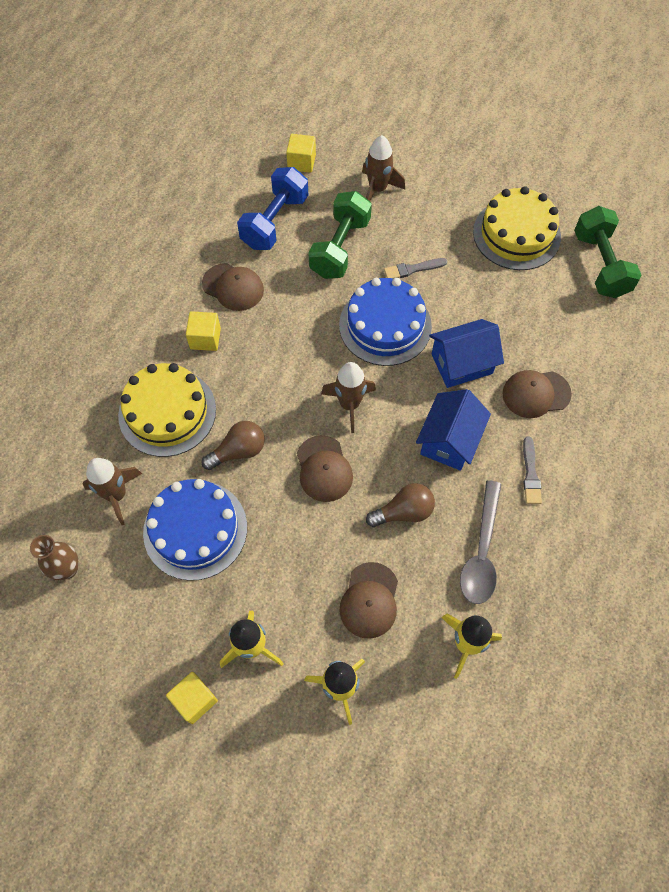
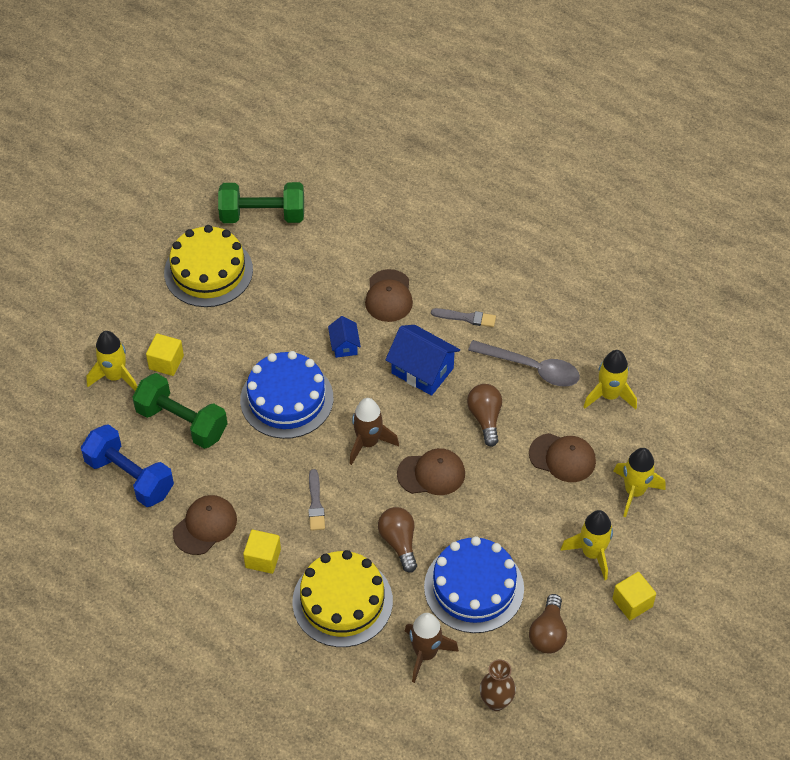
camera: 80 degrees left, 10 degrees down
(149, 611) = (548, 633): none -> brown light bulb
(301, 162) = (54, 440): yellow cube -> yellow cube (166, 362)
(377, 189) = (115, 376): brown rocket -> yellow rocket
(412, 269) = (226, 364): grey brush -> grey brush (315, 503)
(461, 363) = (344, 345): blue house -> blue house, size x0.55

